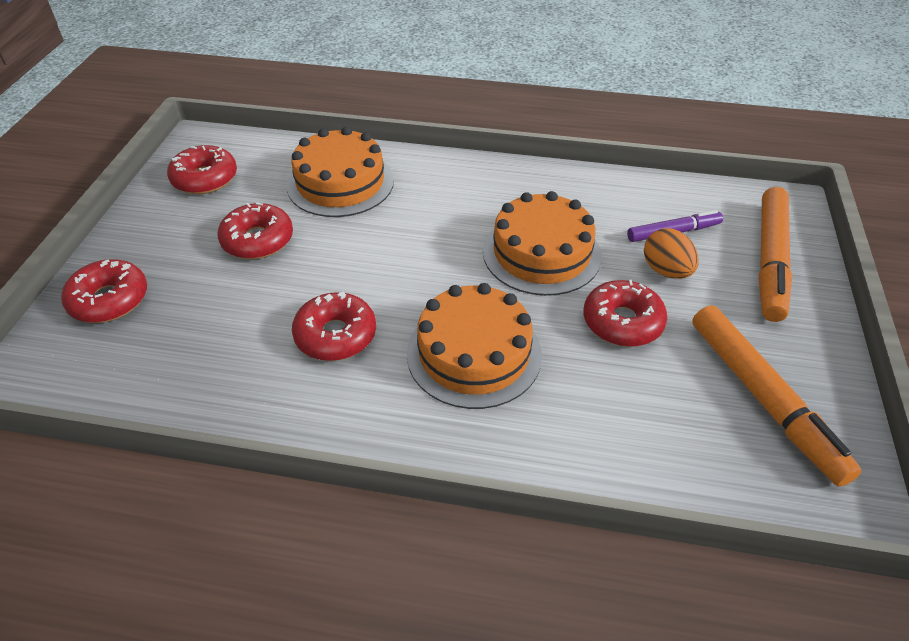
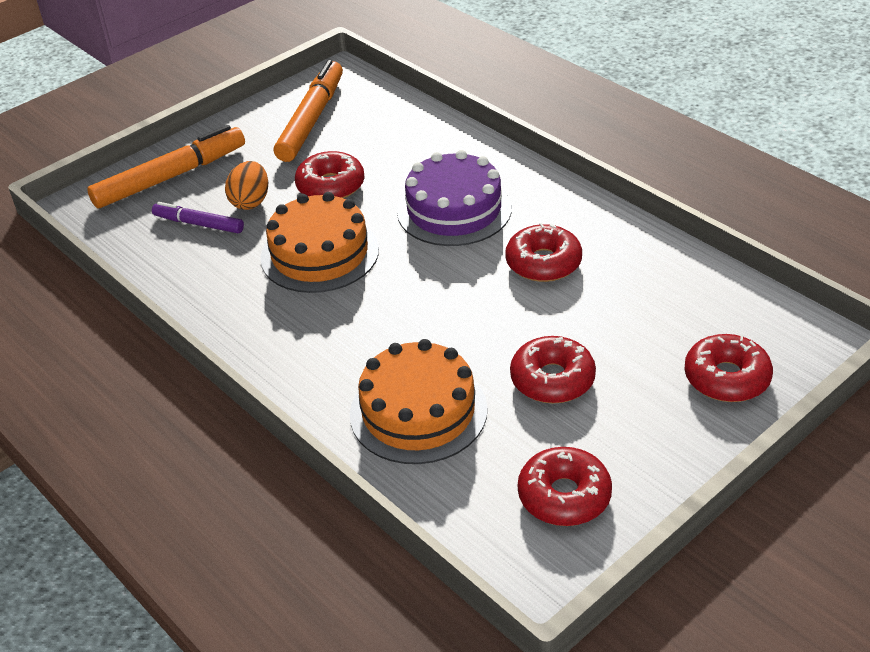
camera: 140 degrees left, 5 degrees down
(474, 353) = (454, 210): orange cake -> purple cake

